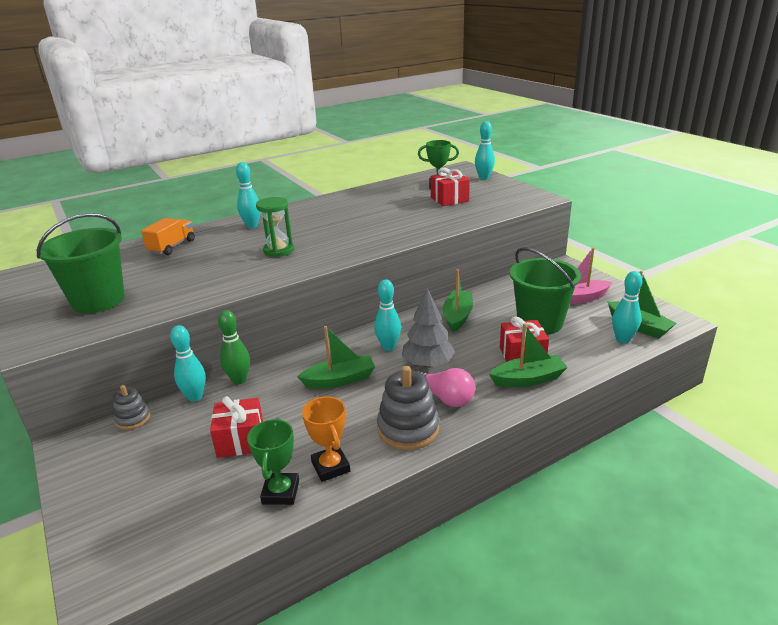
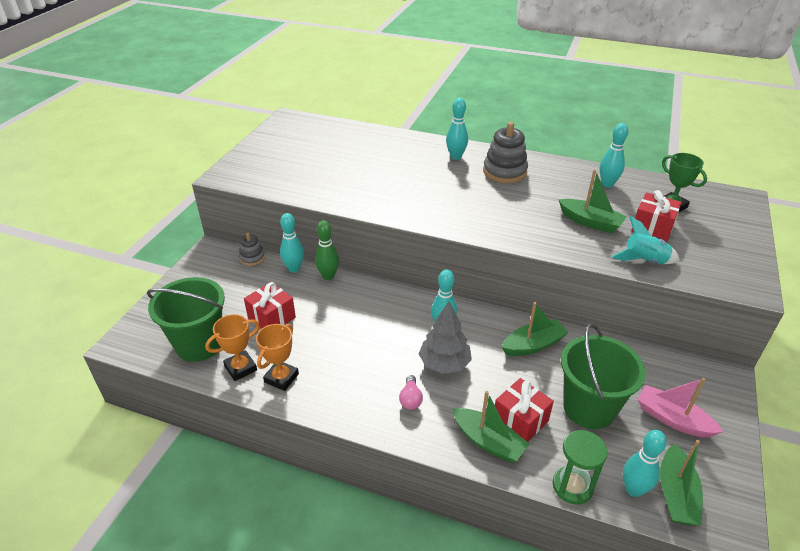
camera: 50 degrees right, 10 degrees up
(98, 300) = (288, 164): green bucket -> green bucket (199, 344)
(172, 247) = (383, 145): orange truck -> none
(278, 250) = (434, 192): green hourglass -> green hourglass (572, 486)
(281, 492) = (240, 368): green trophy -> orange trophy
(340, 380) = (375, 325): green boat -> green boat (590, 222)
(408, 429) = (354, 397): grey stacking toy -> grey stacking toy (504, 172)
(445, 398) = (410, 399): pink light bulb -> pink light bulb, size x0.64
(477, 214) = (644, 261): none -> turquoise rocket
(484, 178) = (739, 224): turquoise bowling pin -> turquoise bowling pin (607, 184)

